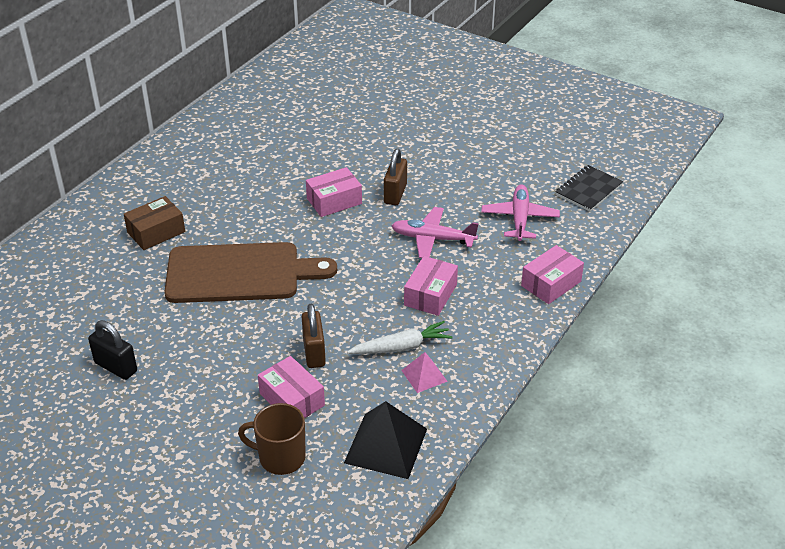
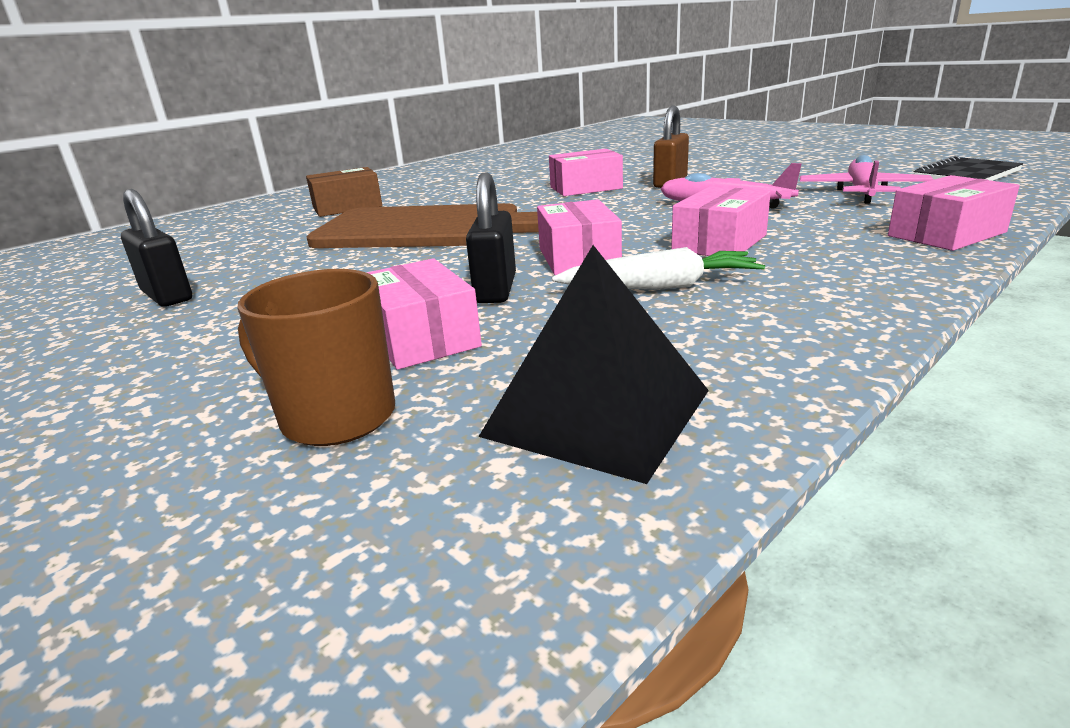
camera: 15 degrees right, 15 degrees down
(314, 352) = (496, 289): brown padlock -> black padlock
(352, 315) = (578, 258): none -> pink box
(424, 375) = (704, 318): pink pyramid -> none

